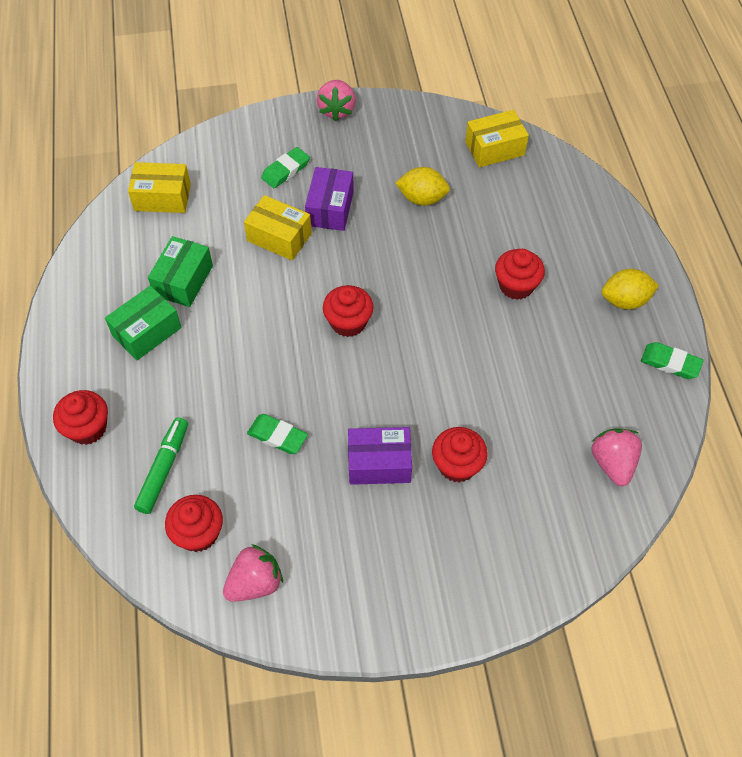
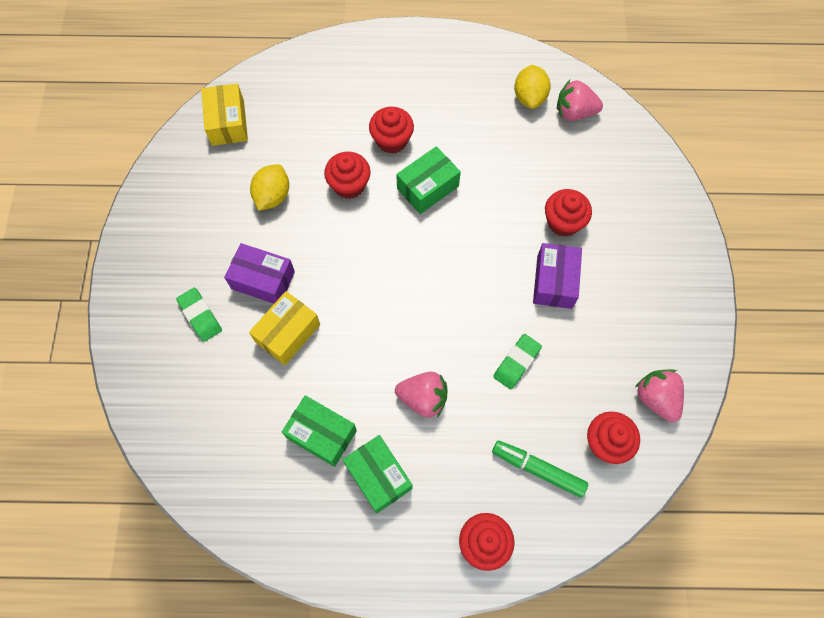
camera: 80 degrees left, 10 degrees up
(162, 197) = (202, 448): yellow box -> none
(337, 110) = (130, 254): pink strawberry -> pink strawberry (423, 398)
(348, 322) = (404, 284): red cupcake -> red cupcake (349, 185)
(467, 327) = (428, 187): none -> green box
(625, 300) = (424, 65): yellow lemon -> yellow lemon (529, 97)
(670, 363) = (490, 50): green eraser -> none

